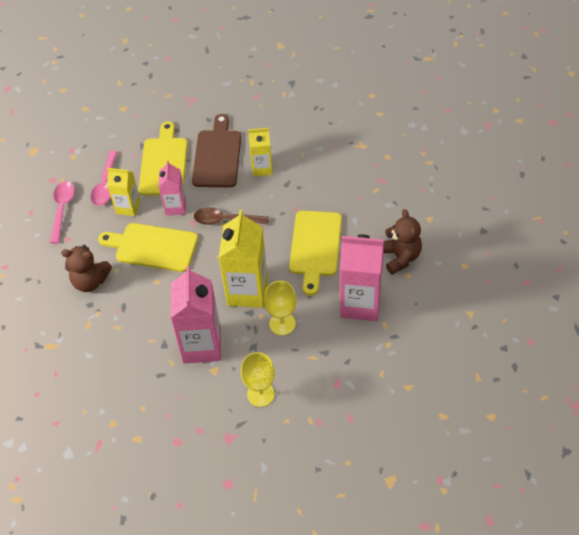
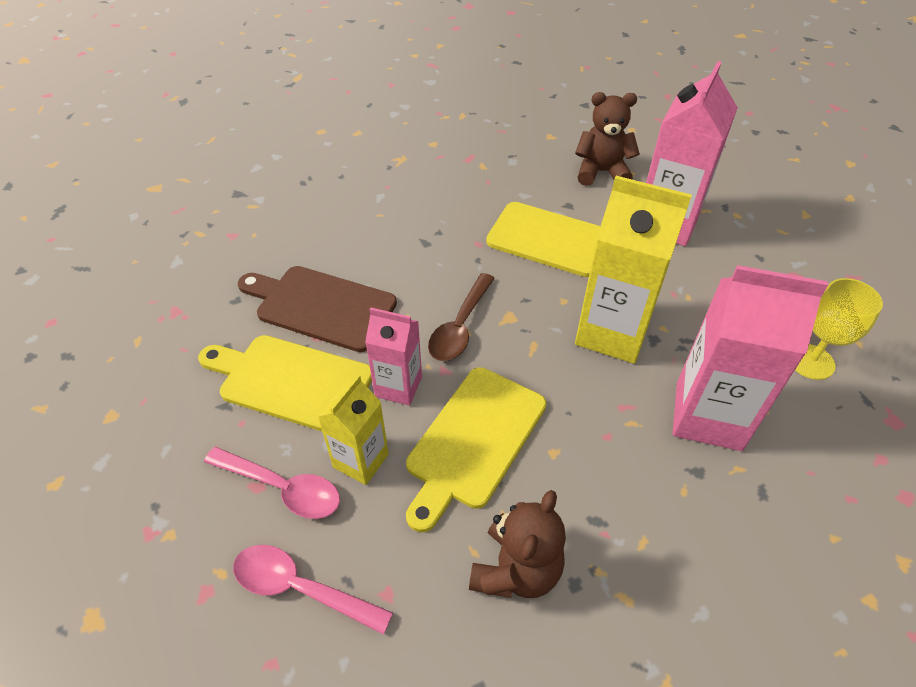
camera: 75 degrees left, 5 degrees down
(262, 168) = (379, 261): yellow carton -> none
(282, 323) = (683, 307): yellow goblet -> none

